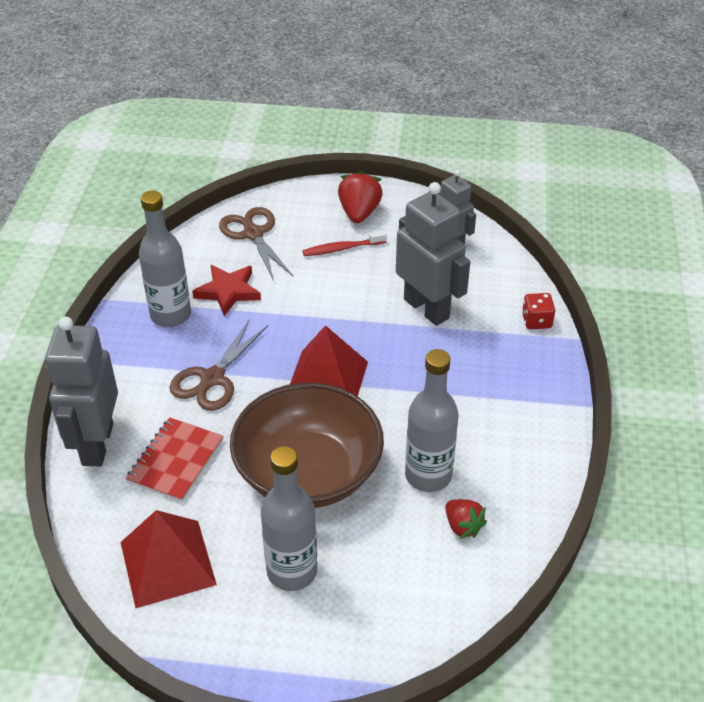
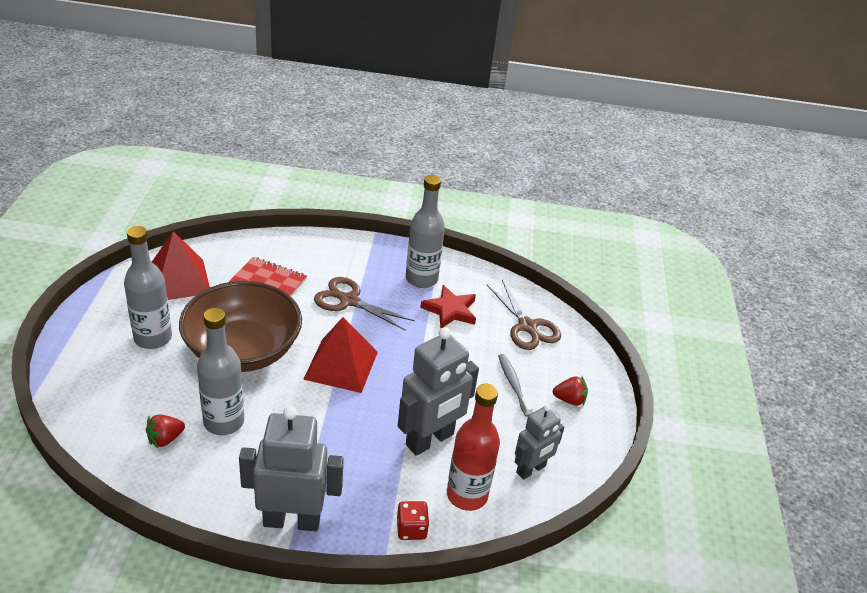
camera: 85 degrees right, 5 degrees down
(97, 444) = (291, 247): grey robot -> grey robot (292, 520)
(253, 234) = (527, 326): brown scissors -> brown scissors turned 90 degrees clockwise
(342, 248) = (513, 384): red toothbrush -> grey toothbrush
(359, 213) = (569, 400): red strawberry -> red strawberry, size x0.65
(489, 284) = (467, 495): none -> red bottle

